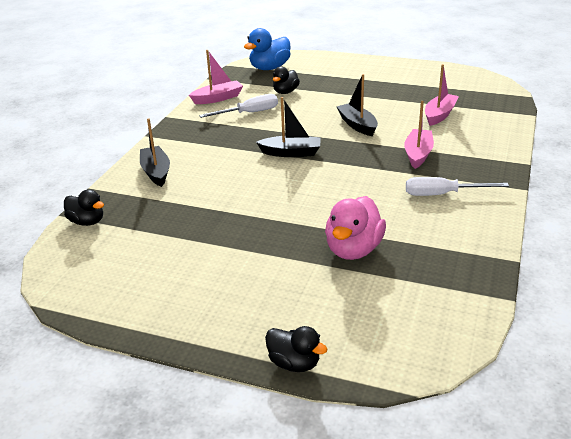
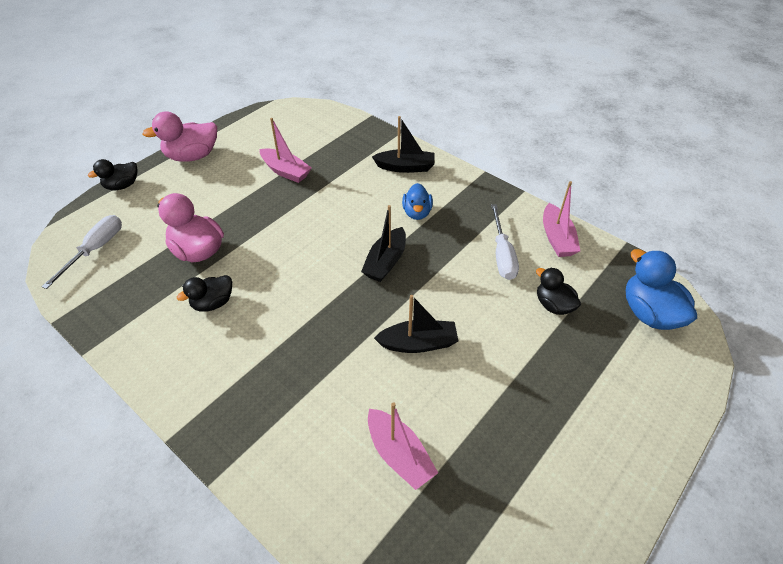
camera: 110 degrees right, 15 degrees up
(87, 222) = (352, 125): black duck -> black duck (213, 303)
(200, 326) = (192, 156): none -> pink duck
(221, 153) = (417, 213): none -> blue duck
(418, 154) = (311, 372): pink boat -> pink boat (286, 171)
(442, 194) = (220, 352): white screwdriver -> white screwdriver (95, 249)

